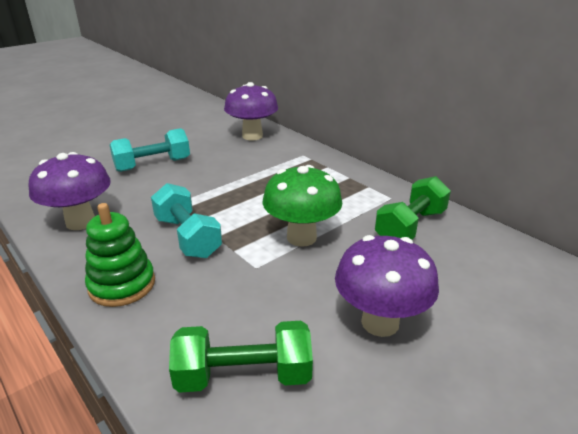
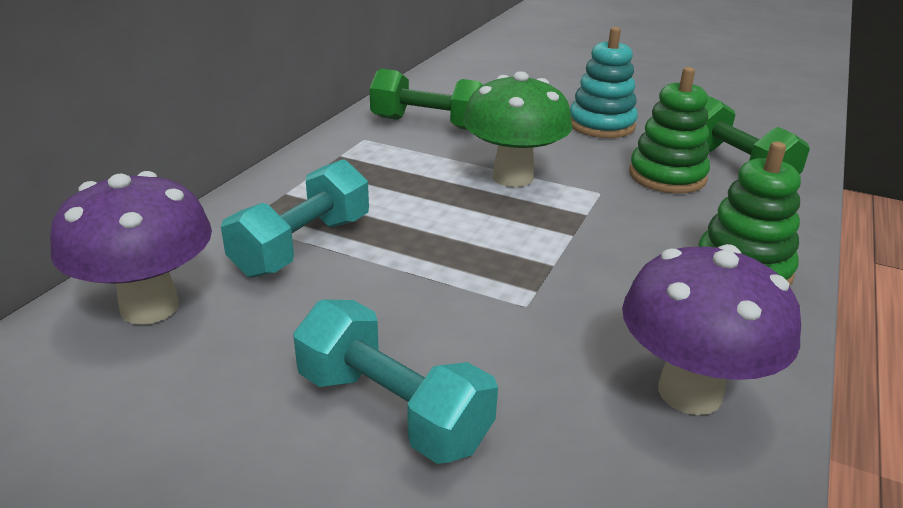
camera: 115 degrees left, 0 degrees up
(187, 237) = (599, 257): turquoise dumbbell -> turquoise dumbbell (302, 246)
(255, 314) = (667, 176): none -> green stacking toy
(380, 322) = (601, 125): purple mushroom -> turquoise stacking toy

